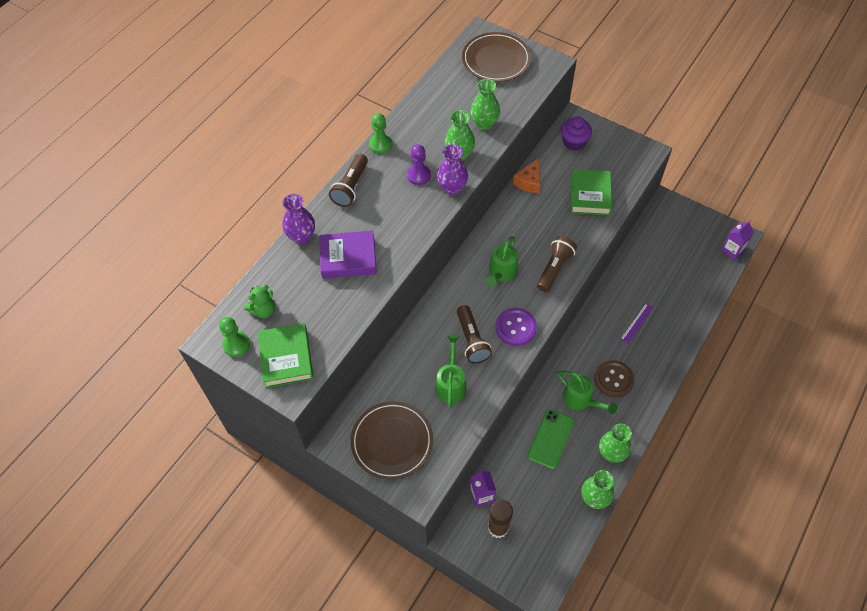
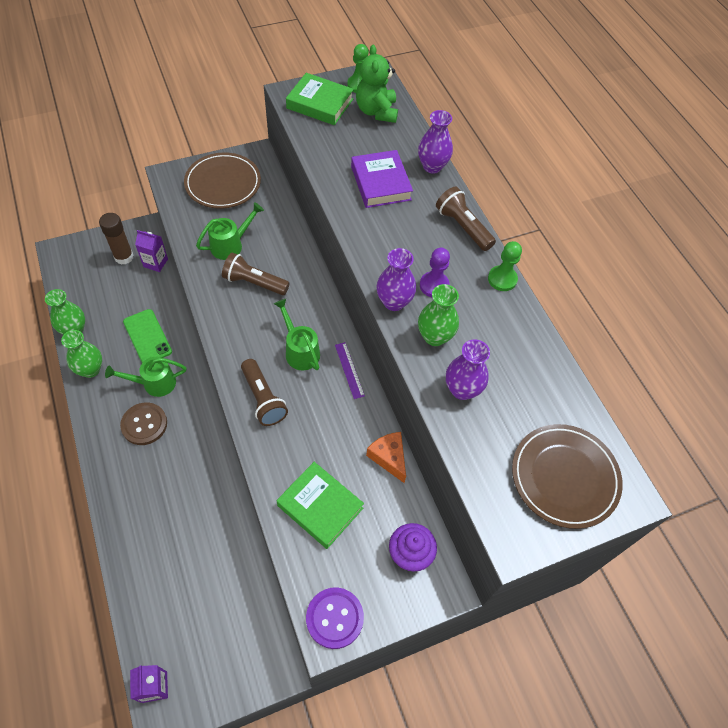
camera: 120 degrees right, 0 degrees up
(263, 310) = (376, 111): green teddy bear -> green teddy bear, size x1.56
(348, 258) = (380, 183): purple book -> purple book turned 45 degrees counterclockwise
(451, 383) = (231, 244): green watering can -> green watering can turned 75 degrees counterclockwise
(484, 124) = (462, 390): green vase -> purple vase
(516, 327) = (234, 322): purple button -> purple button (334, 618)
(636, 323) = (174, 493): purple ruler -> purple ruler (349, 370)

